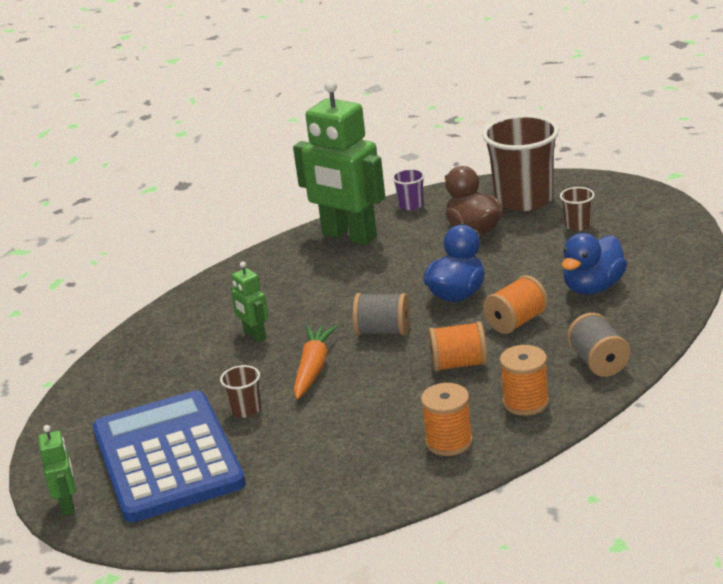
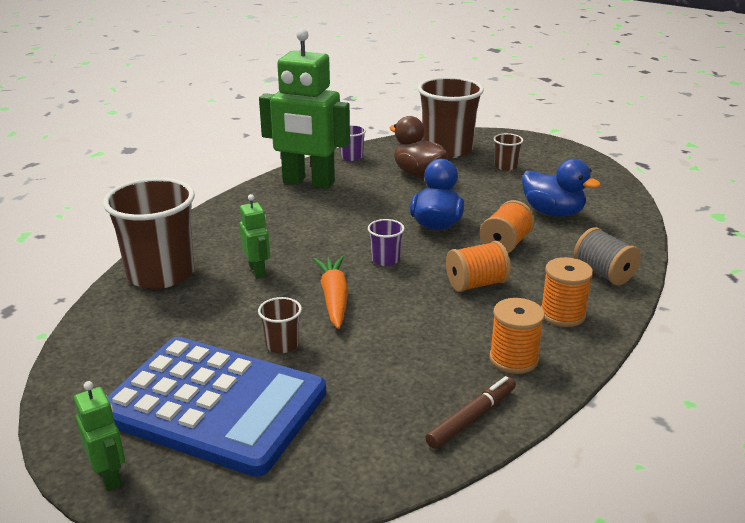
camera: 20 degrees left, 0 degrees up
(165, 332) = (161, 274): none -> brown cup
(167, 457) = (214, 405): blue calculator -> blue calculator turned 150 degrees clockwise
(254, 335) = (257, 271): green robot -> green robot turned 150 degrees counterclockwise
(378, 490) = (471, 418): none -> brown marker
(383, 331) = (385, 260): grey spool -> purple cup
(593, 287) = (553, 212): blue duck -> blue duck turned 75 degrees counterclockwise

